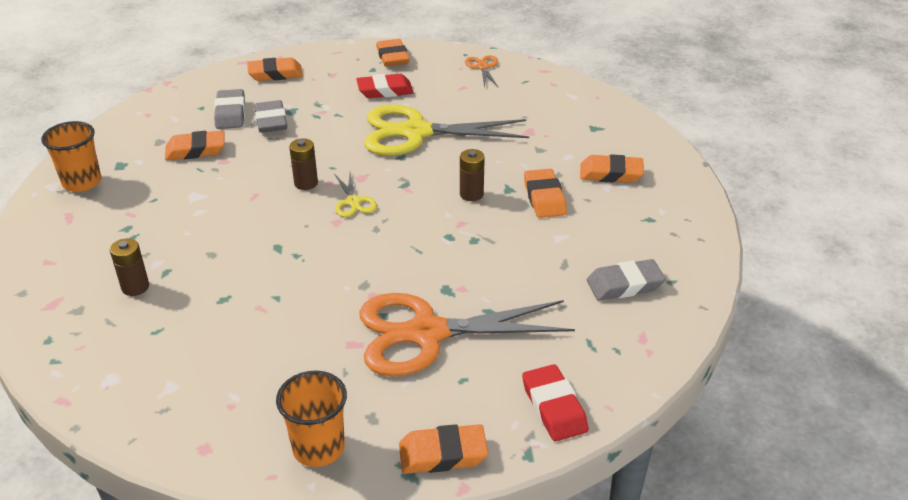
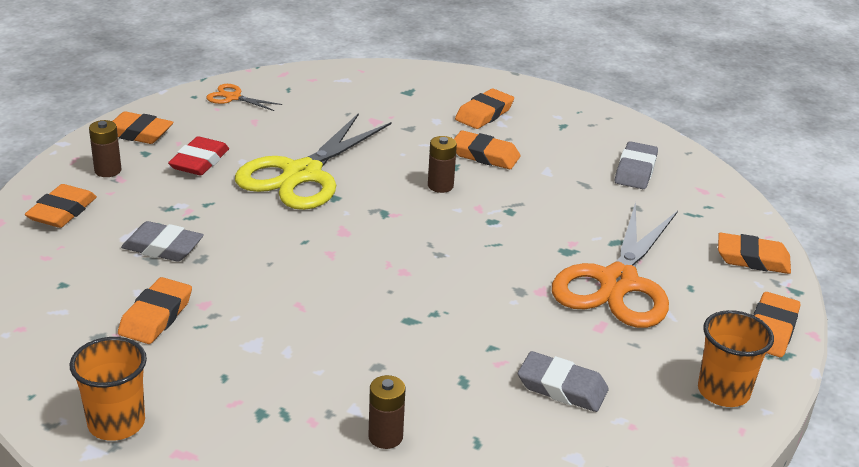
camera: 60 degrees left, 5 degrees down
(230, 113) = (107, 268): grey eraser -> grey eraser (562, 387)
(306, 183) = (315, 266): brown battery -> brown battery (108, 170)
(353, 202) = (381, 250): yellow scissors -> none
(554, 407) = (752, 259): red eraser -> orange eraser

